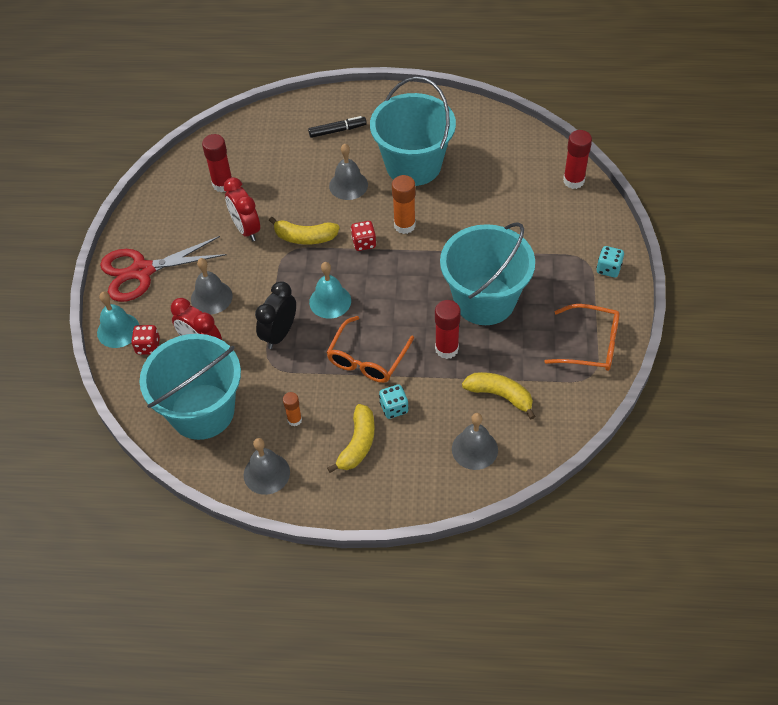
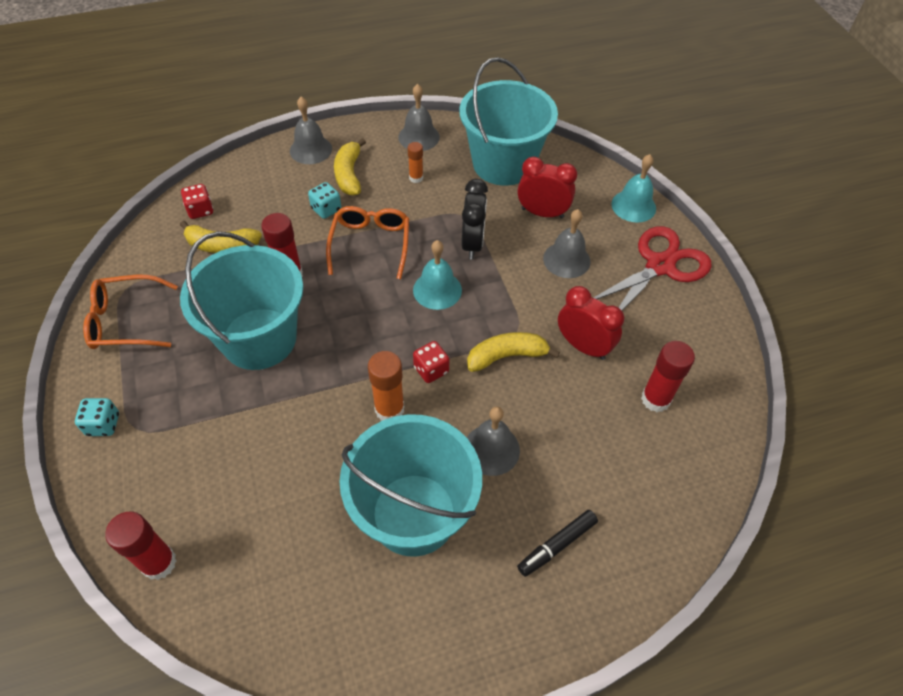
camera: 155 degrees right, 0 degrees up
(148, 346) = (593, 200): red dice -> red dice (200, 210)
(474, 449) = (238, 196): grey bell -> grey bell (311, 149)

